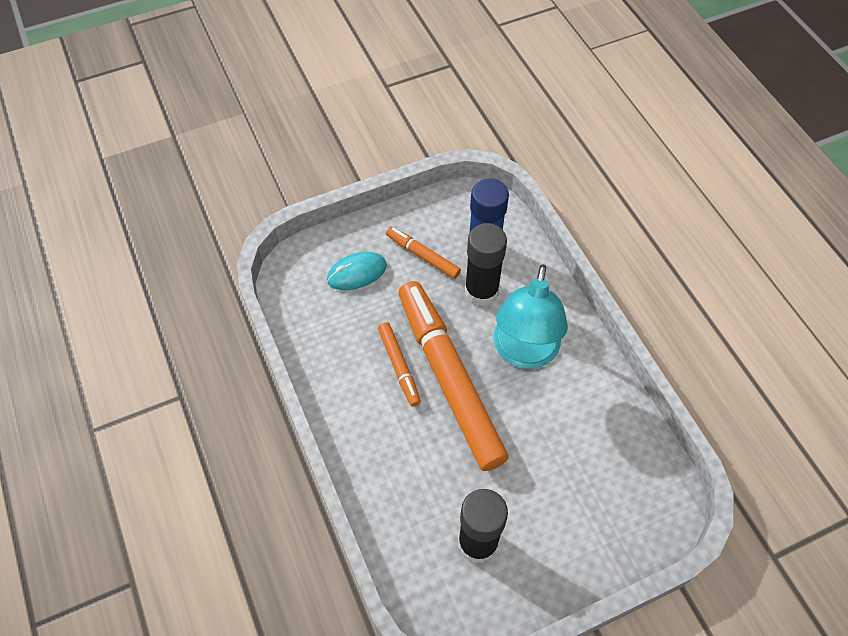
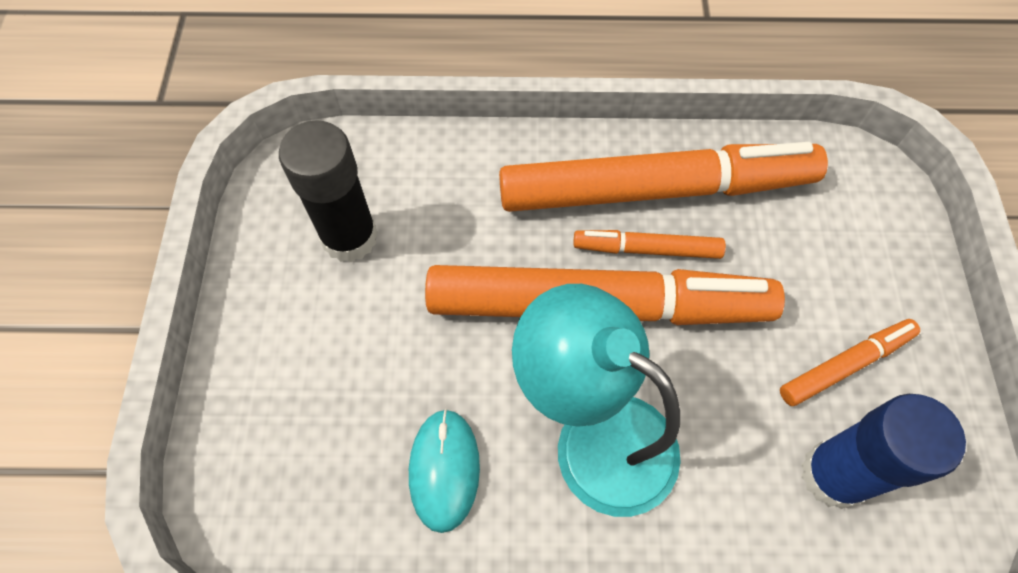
camera: 115 degrees right, 5 degrees up
(354, 375) = (656, 190): none -> orange marker
(357, 273) = (837, 256): turquoise mouse -> turquoise mouse (444, 470)
(481, 291) = (740, 426): black glue stick -> none

